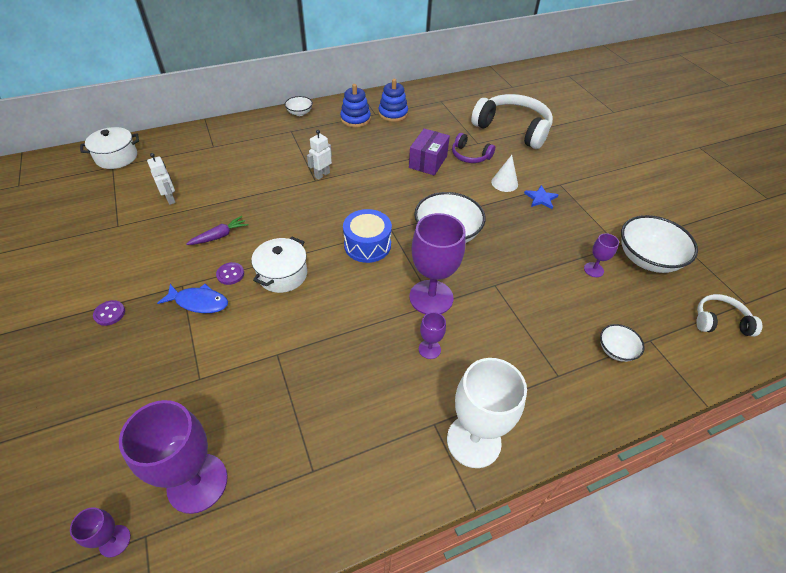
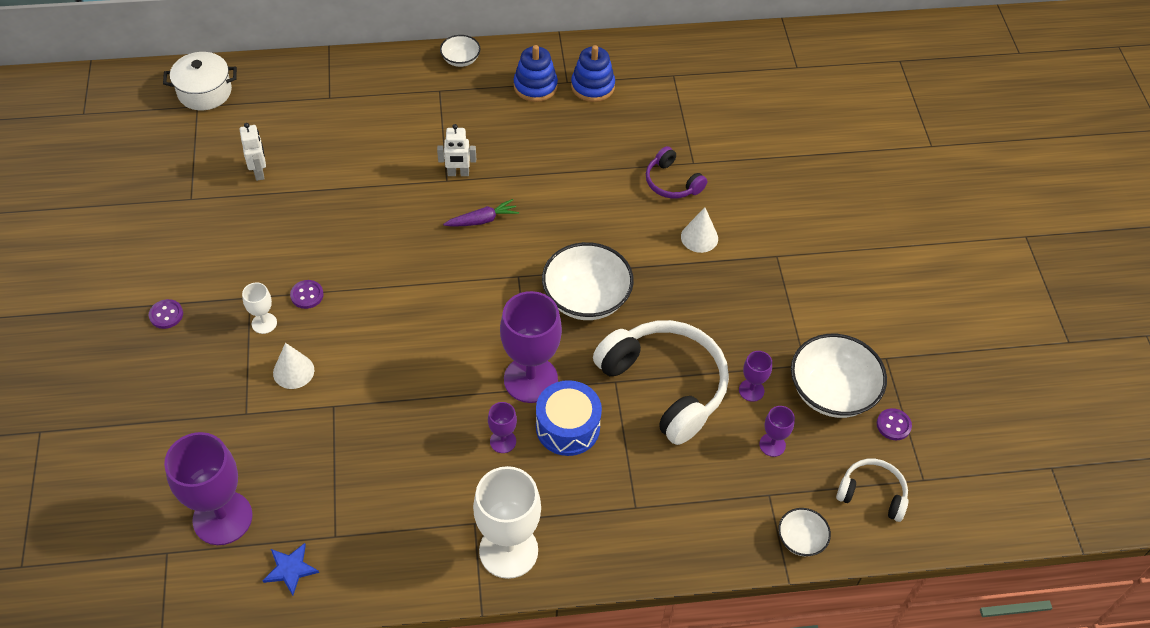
camera: 15 degrees right, 5 degrees up
(114, 541) = (139, 549): purple goblet -> purple goblet (772, 445)
(199, 302) = (264, 323): blue fish -> white goblet
(219, 236) = (306, 239): purple carrot -> purple carrot (482, 220)
(234, 334) = (293, 371): none -> white cone
(282, 274) = (366, 309): white pot -> none
(322, 175) = (458, 173): white robot -> white robot turned 150 degrees counterclockwise
(367, 245) = (480, 292): blue drum -> blue drum (567, 427)
(428, 162) = (608, 181): purple box -> none
(513, 129) = (757, 148): white headphones -> white headphones (665, 385)
(540, 198) = (737, 272): blue star -> blue star (290, 569)
(616, 350) = (720, 496): white bowl -> white bowl (801, 539)
(701, 271) = (893, 425): none -> purple button

